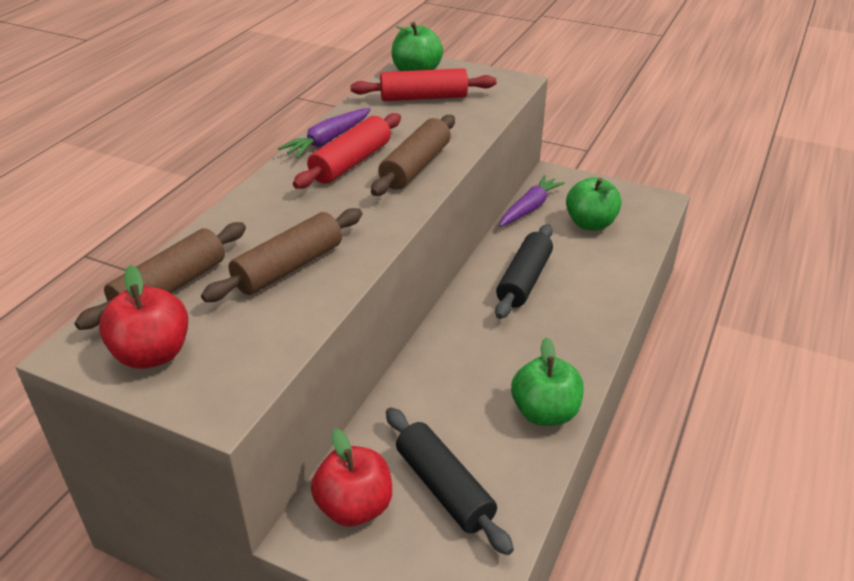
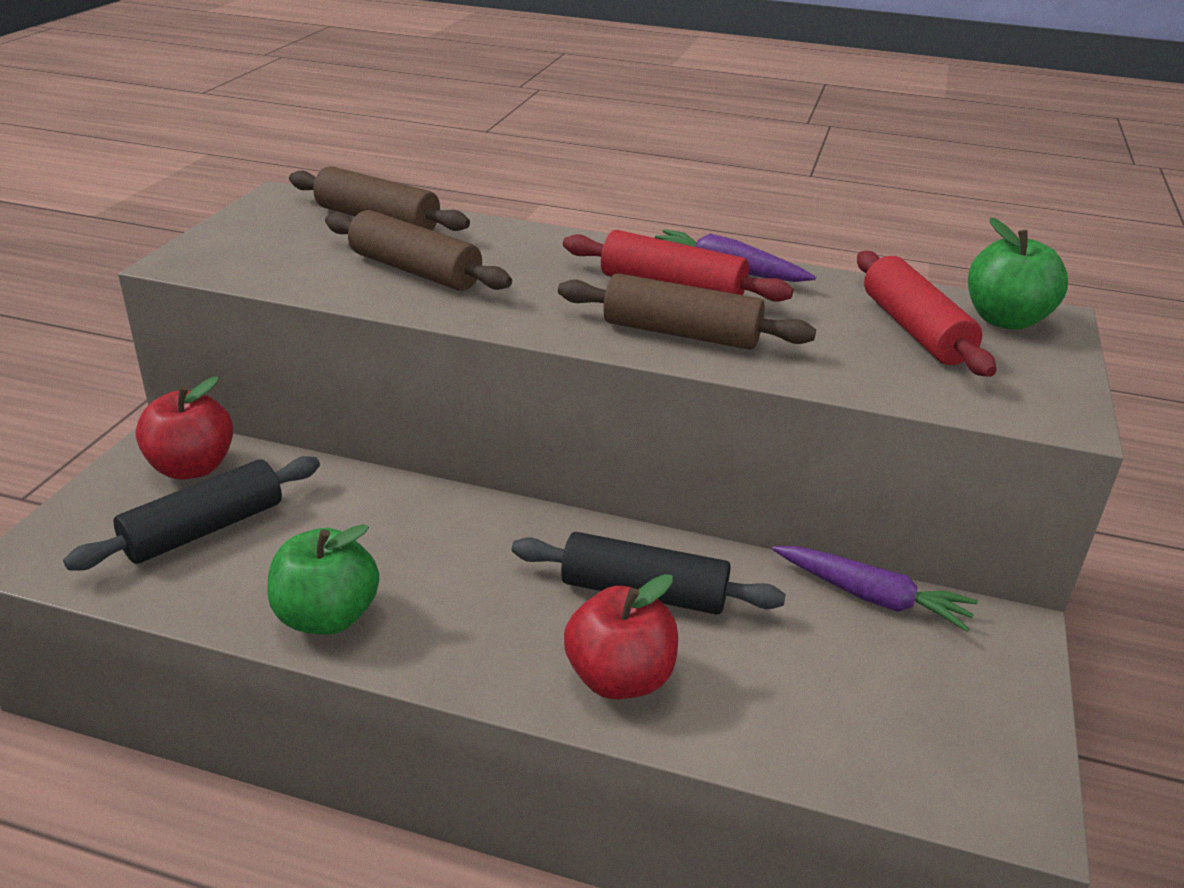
camera: 80 degrees right, 5 degrees down
(152, 354) = (269, 225): red apple -> red apple (619, 678)
(590, 223) = (859, 682): green apple -> none

